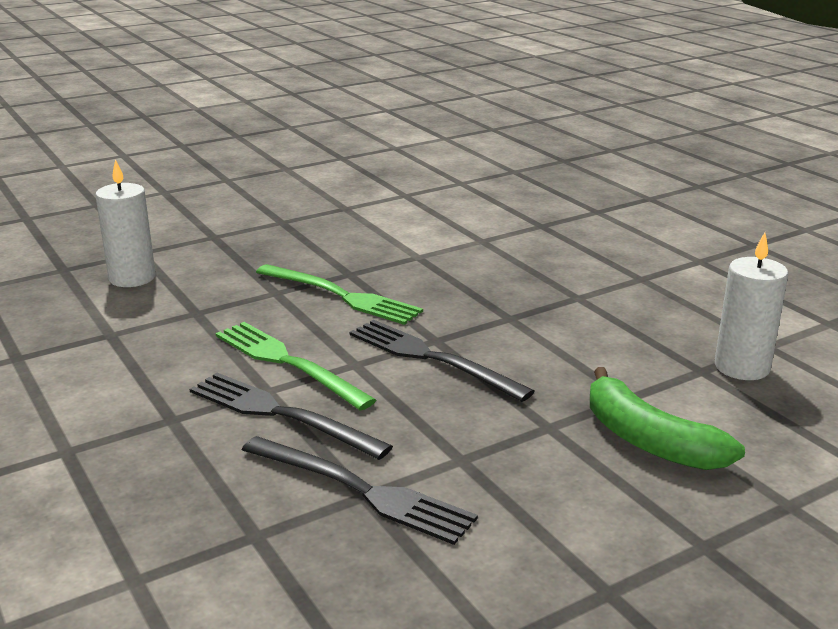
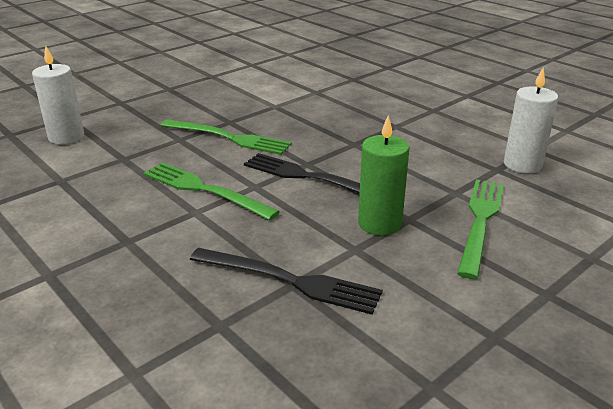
camera: 10 degrees left, 5 degrees up
(281, 414) = (211, 229): black fork -> none
(506, 429) = (379, 223): none -> green candle
(648, 440) = (480, 221): green banana -> green fork

